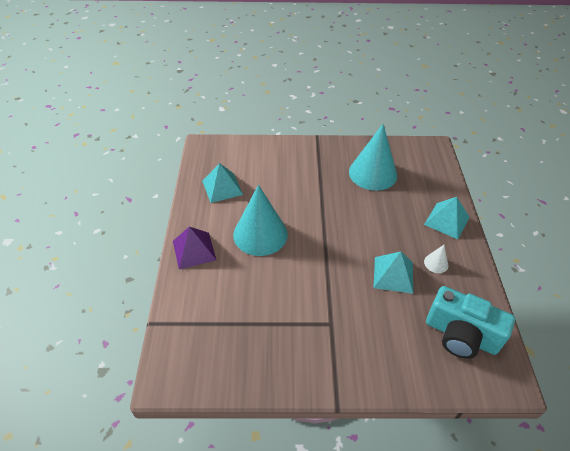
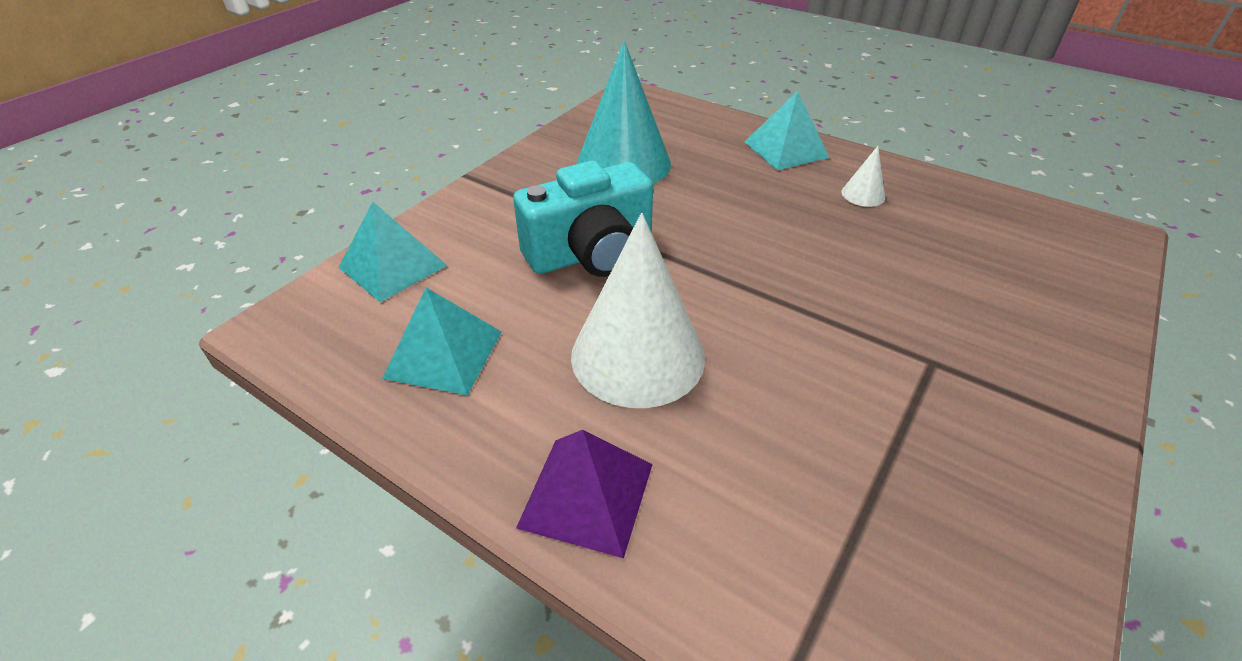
camera: 55 degrees left, 5 degrees down
(260, 234) = (638, 356): turquoise cone -> white cone
(393, 274) = (860, 242): turquoise pyramid -> turquoise pyramid (393, 266)
(461, 335) = (1016, 236): turquoise camera -> turquoise camera (591, 253)

